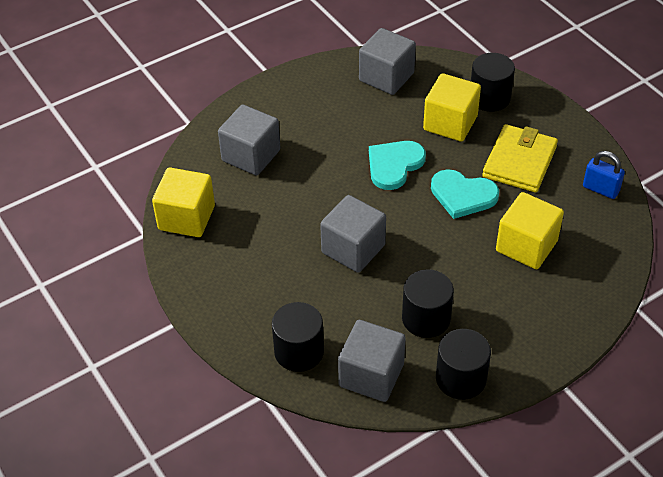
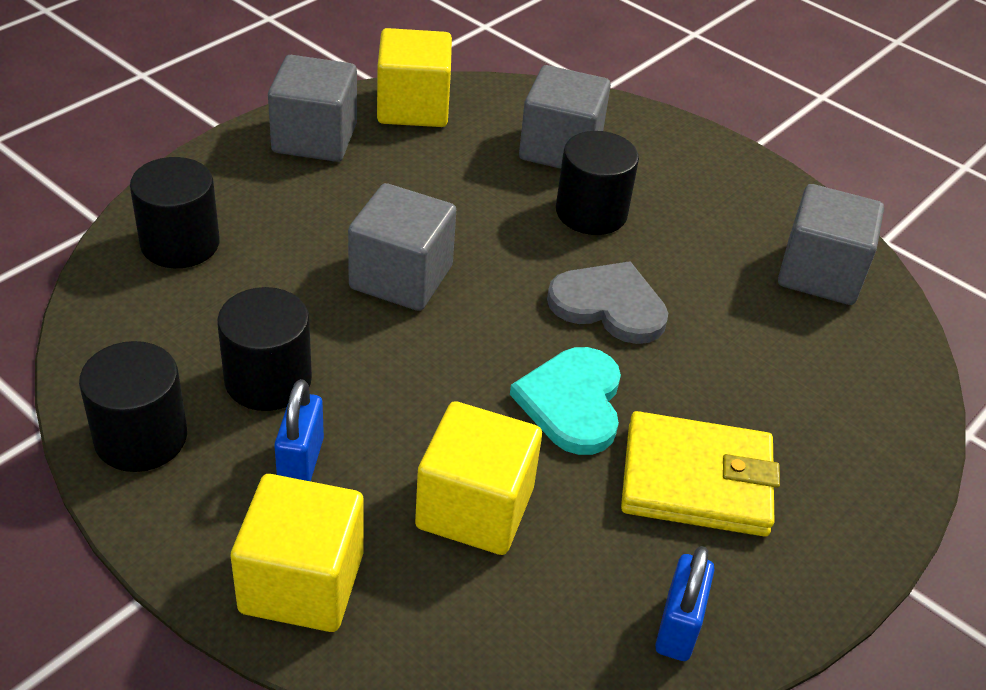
camera: 70 degrees right, 5 degrees down
(371, 375) = (140, 326): grey cube -> grey cube (315, 138)
(394, 165) = (609, 305): turquoise heart -> grey heart
(450, 123) = (750, 368): yellow cube -> yellow cube (302, 582)
(487, 310) = (300, 461): none -> blue padlock
(489, 98) = (850, 419): black cylinder -> black cylinder (591, 212)

